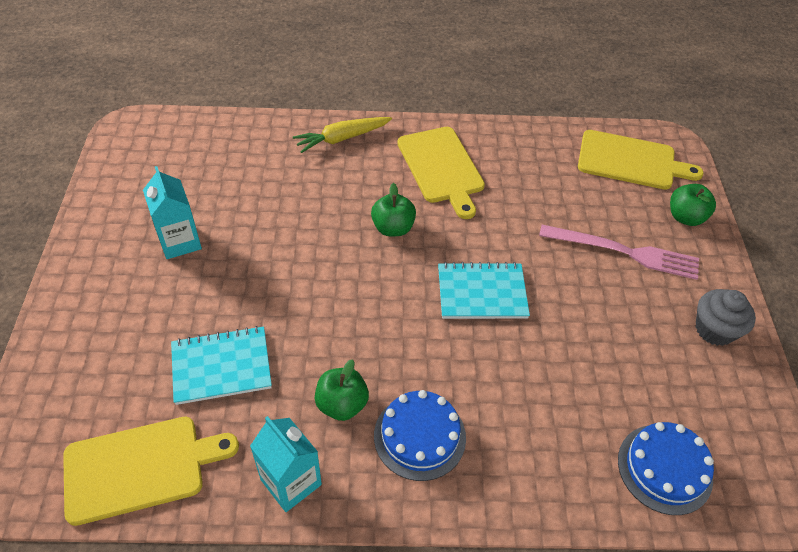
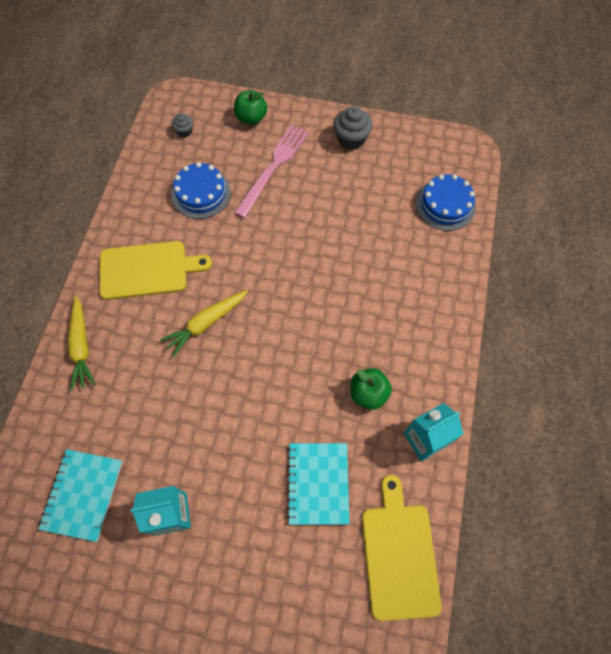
camera: 75 degrees left, 15 degrees up
(393, 228) = (206, 323): green apple -> yellow carrot
(419, 436) = (402, 344): blue cake -> blue cake (201, 193)
(482, 293) = (288, 273): turquoise notebook -> turquoise notebook (83, 494)
(630, 161) = (184, 131): yellow cutting board -> grey cupcake

